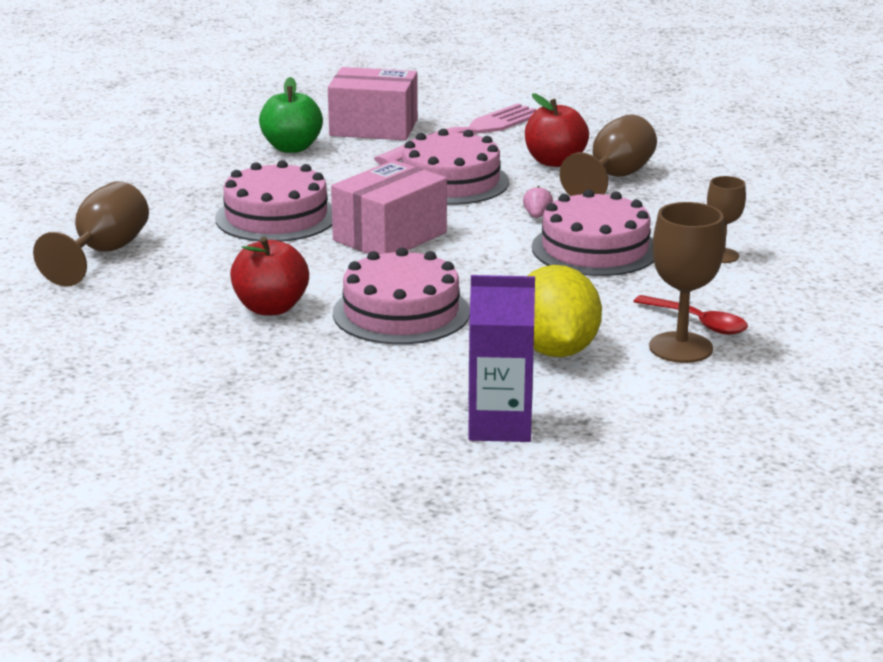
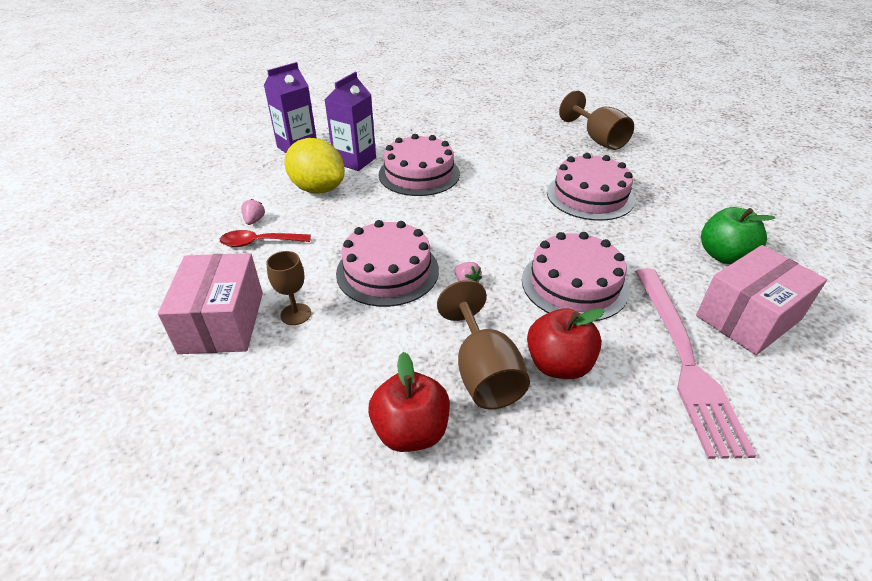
camera: 135 degrees right, 15 degrees up
(271, 308) = (475, 150): red apple -> red apple (411, 431)
(390, 236) = (512, 214): pink box -> pink box (222, 322)
(450, 366) = (355, 160): none -> purple carton
(680, 348) = (254, 220): brown goblet -> pink strawberry

